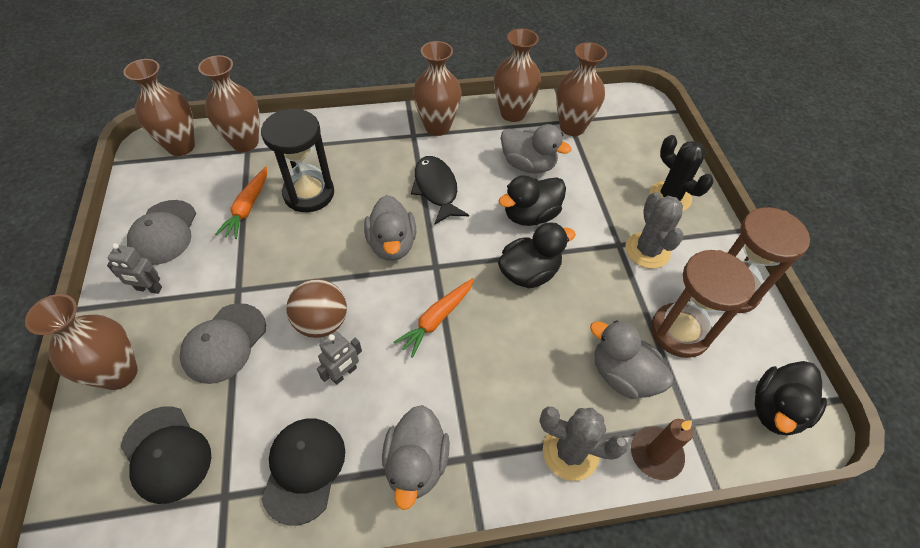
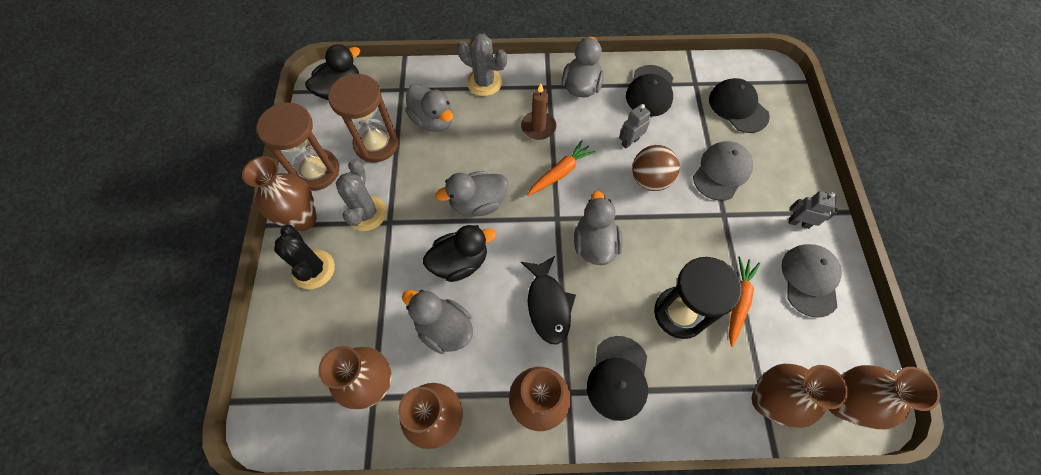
camera: 170 degrees left, 10 degrees up
(119, 373) = (791, 158): brown vase -> brown vase (303, 219)
(371, 146) = (618, 378): none -> black cap
(529, 273) = (477, 203): black duck -> grey duck
(656, 454) = (432, 76): brown candle -> brown candle (538, 127)

